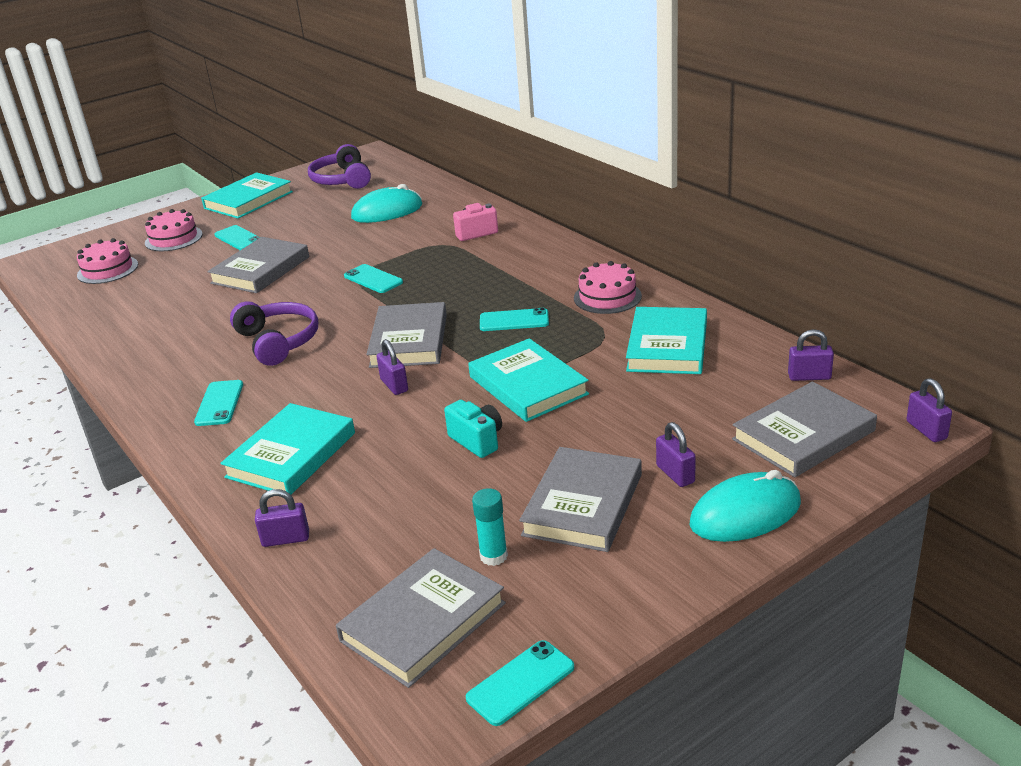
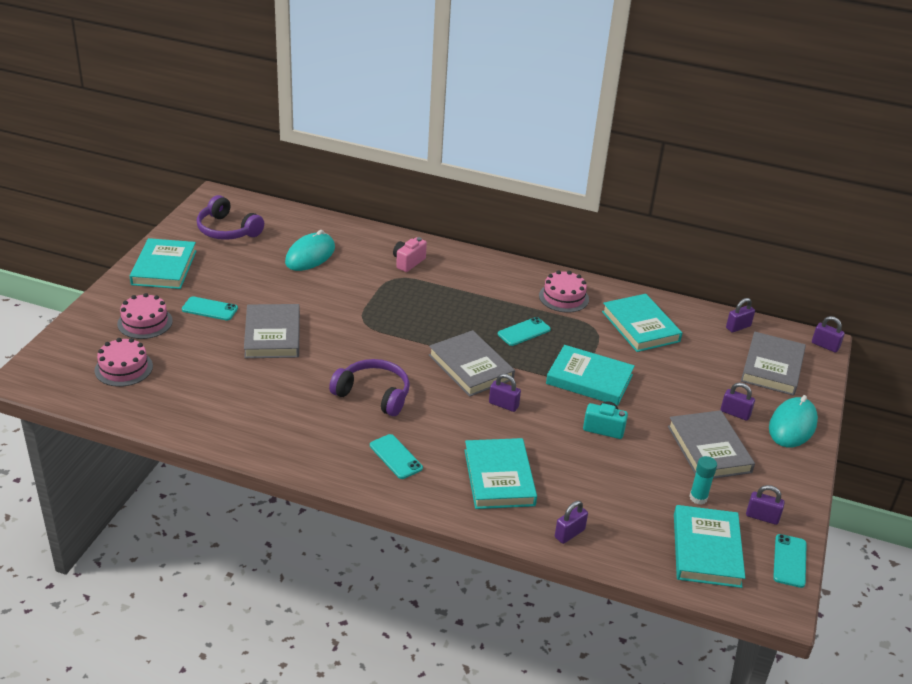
camera: 40 degrees left, 5 degrees up
(373, 279) = (379, 322): turquoise phone -> none
(423, 622) = (706, 550): grey book -> turquoise book
(552, 611) = (762, 517): none -> purple padlock

